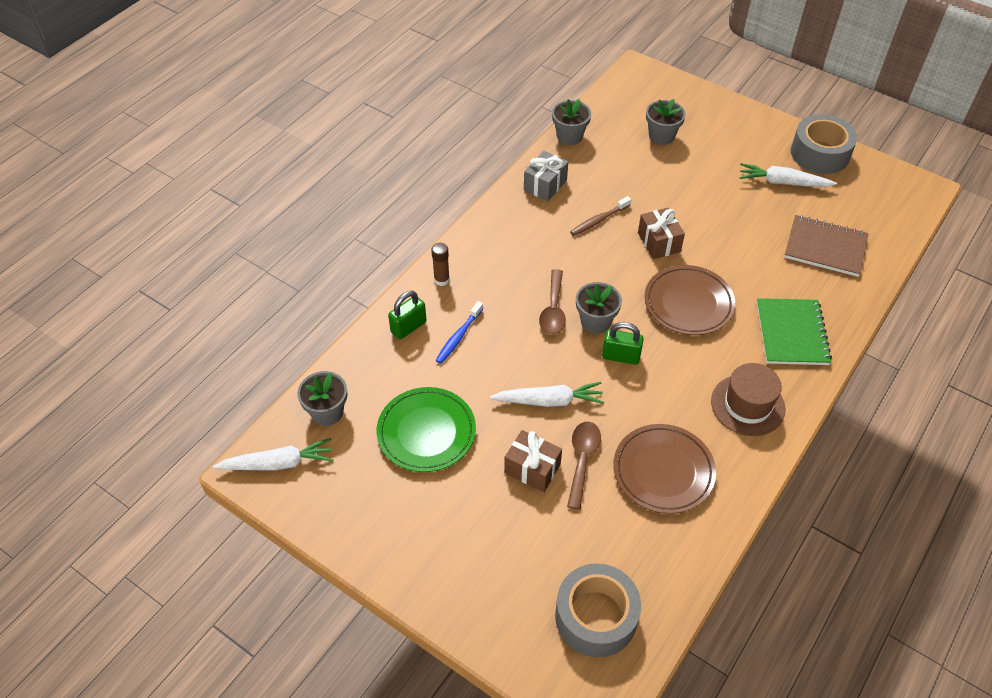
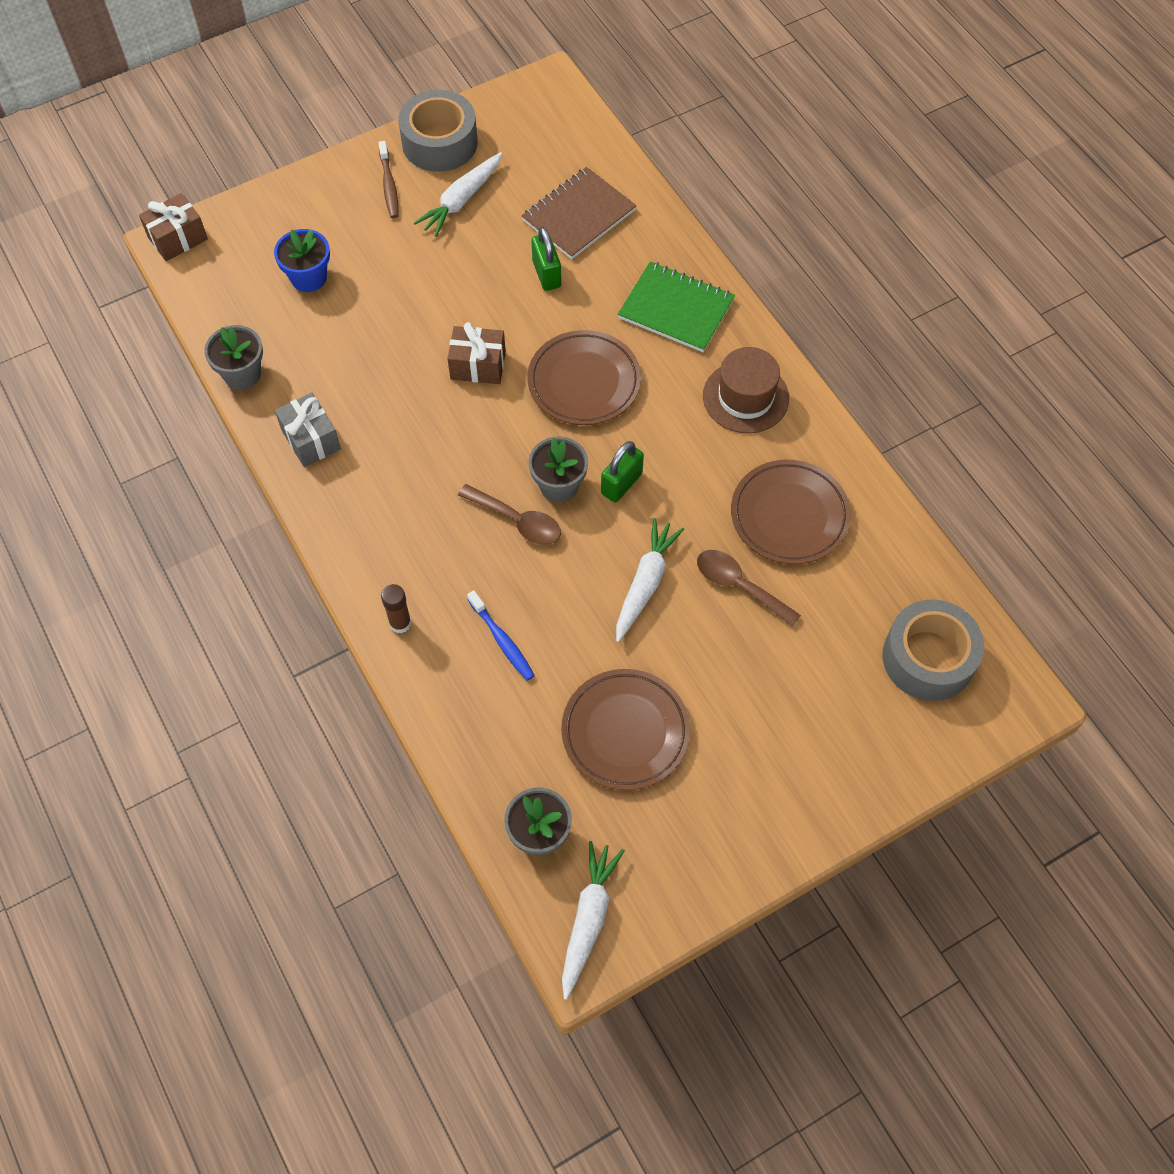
camera: 65 degrees left, 10 degrees up
(408, 327) = (456, 691): green padlock -> green padlock (546, 274)
(426, 432) = (625, 732): green plate -> brown plate
(532, 469) = (727, 640): brown gift -> brown gift (178, 238)
(599, 220) = (406, 409): brown toothbrush -> brown toothbrush (389, 185)
(661, 136) = (309, 277): grey flower pot -> blue flower pot

